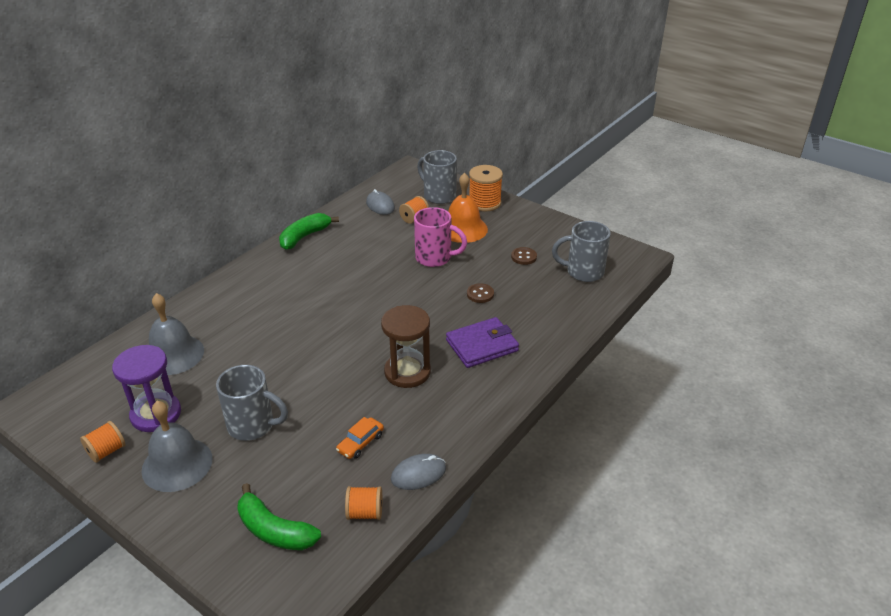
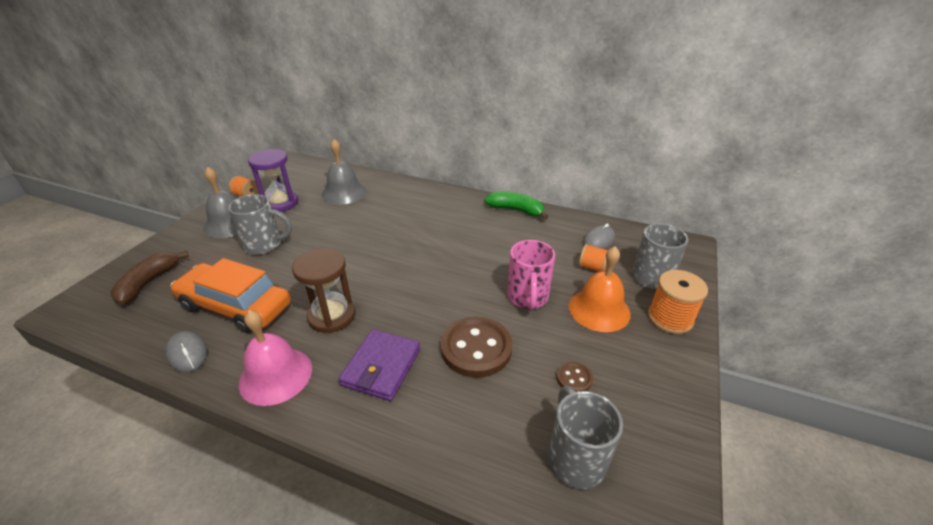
camera: 75 degrees right, 0 degrees up
(253, 425) = (264, 245): grey mug -> grey mug turned 90 degrees counterclockwise
(274, 530) = (148, 283): green banana -> brown banana
(360, 443) = (236, 306): orange car -> orange car, size x2.47
(365, 512) = (150, 327): orange spool -> none
(470, 408) = (276, 375): none -> pink bell
(480, 294) = (476, 348): brown button -> brown button, size x2.14
(482, 345) = (381, 367): purple wallet -> purple wallet turned 60 degrees clockwise

